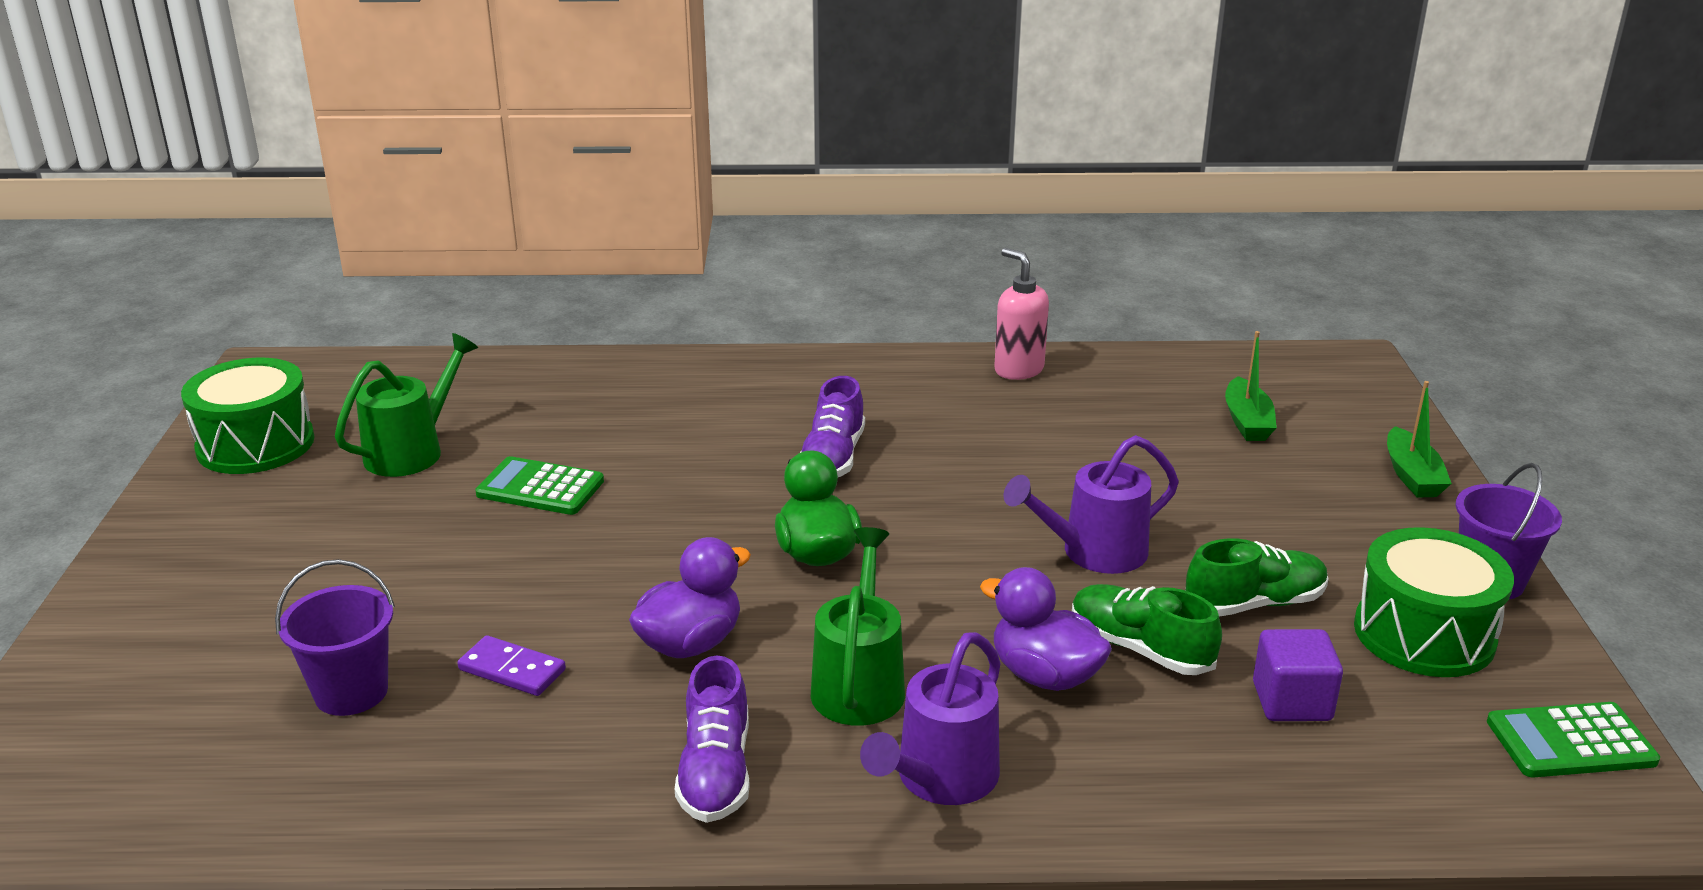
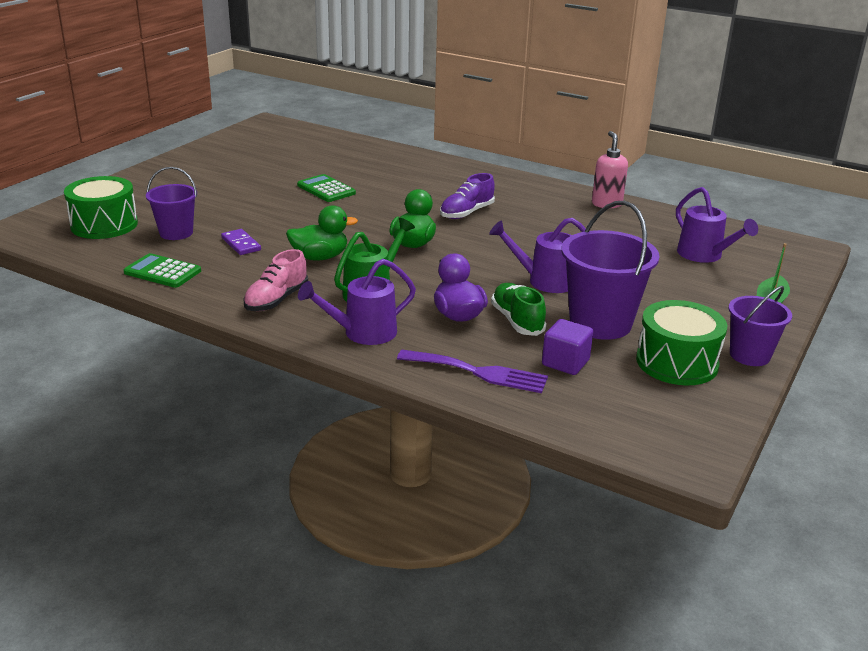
camera: 30 degrees right, 0 degrees up
(255, 444) = (235, 146): green drum -> green drum (104, 225)
(412, 450) = (291, 163): green watering can -> none
(690, 643) = (320, 257): purple duck -> green duck
(716, 772) = (276, 300): purple shoe -> pink shoe
(1198, 779) = (478, 372): none -> purple fork
(1247, 421) = (704, 255): green boat -> purple watering can
(1254, 603) = (600, 323): green shoe -> purple bucket
(1570, 742) = (695, 427): green calculator -> green calculator (162, 272)

